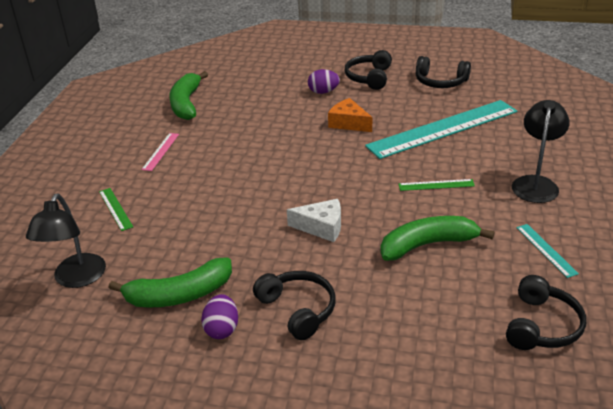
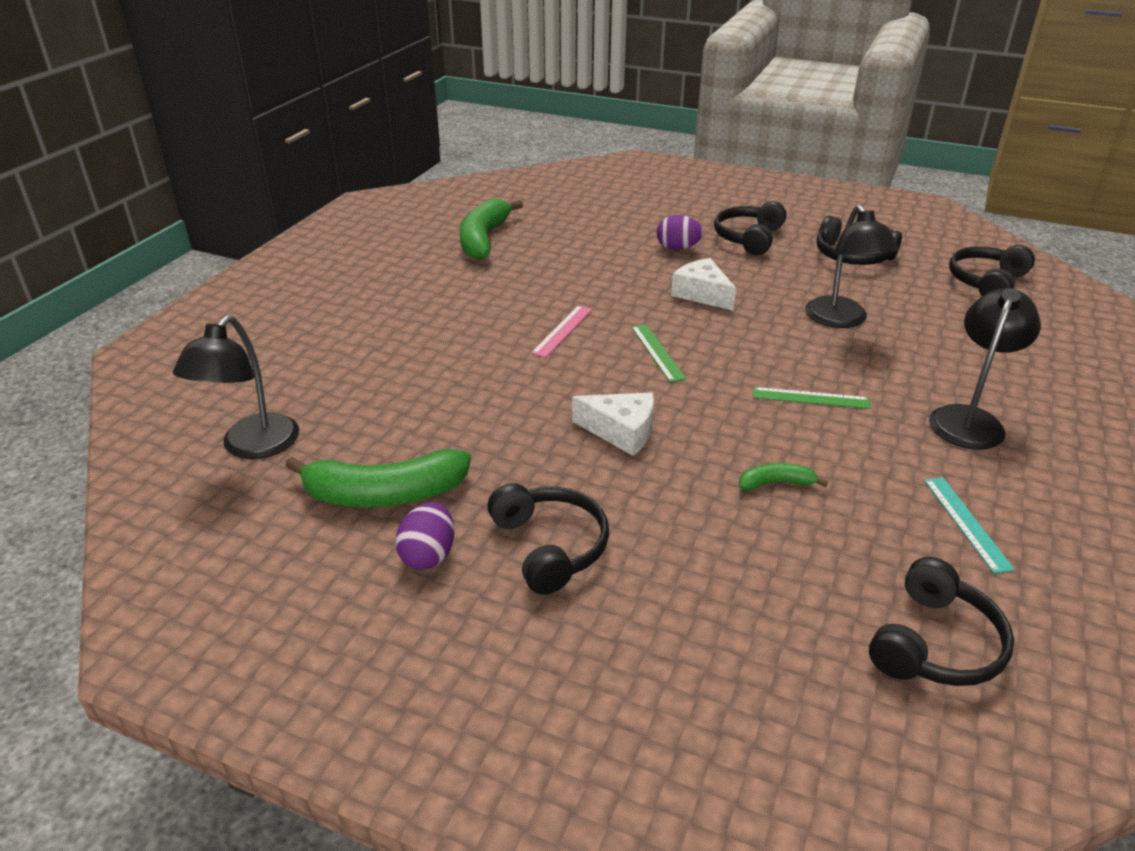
camera: 10 degrees right, 0 degrees up
(115, 209) = (340, 361): green ruler -> green ruler (657, 352)
(161, 151) = (428, 295): pink ruler -> pink ruler (562, 330)
(348, 123) = (702, 294): orange cheese -> white cheese
(427, 244) = (776, 483): green banana -> green banana, size x0.48
(443, 128) = (840, 320): turquoise ruler -> black lamp
(529, 88) = (986, 282): none -> black headphones

